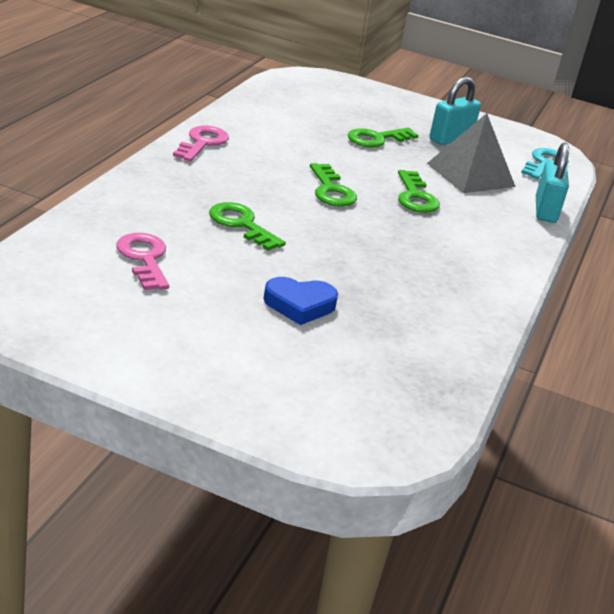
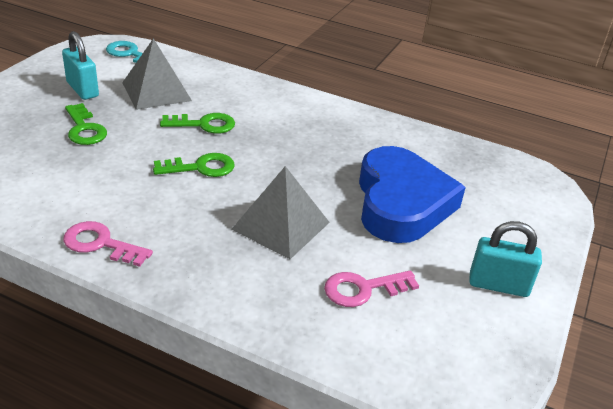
camera: 85 degrees left, 5 degrees up
(241, 224) = (280, 225): green key -> grey pyramid
(299, 305) = (401, 203): blue heart -> blue heart, size x2.14
(545, 211) = (215, 70): turquoise padlock -> turquoise padlock (498, 285)

